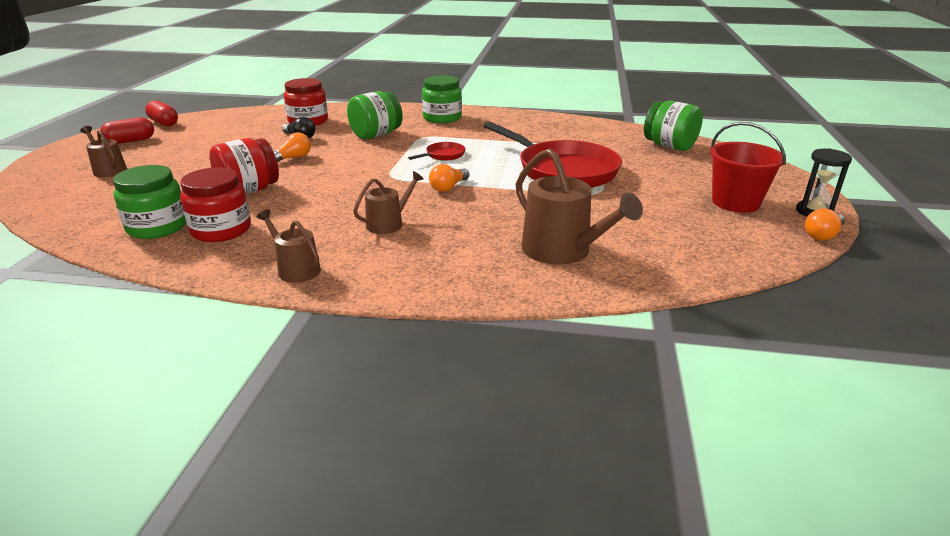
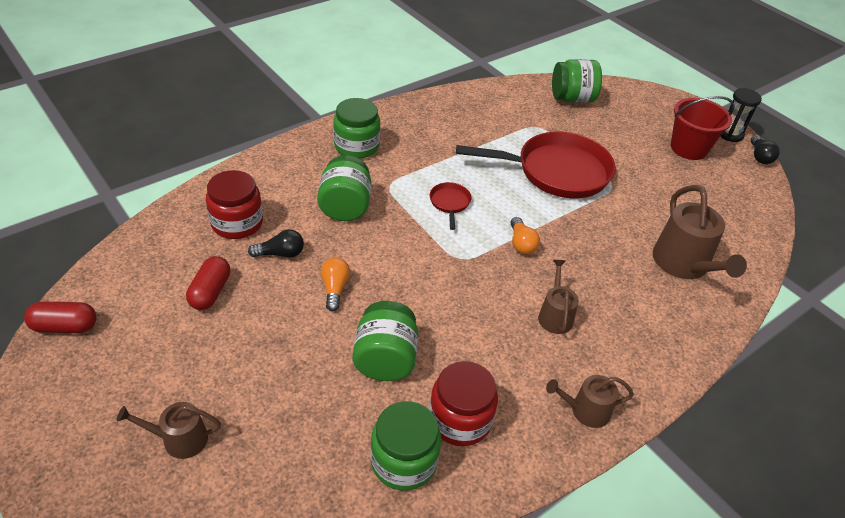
camera: 50 degrees left, 15 degrees up
(130, 141) = (94, 382): red capsule -> red capsule (210, 292)
(249, 191) = (385, 359): red jar -> green jar
(562, 251) = (684, 264): brown watering can -> brown watering can turned 75 degrees clockwise
(822, 235) = (759, 157): orange light bulb -> black light bulb

